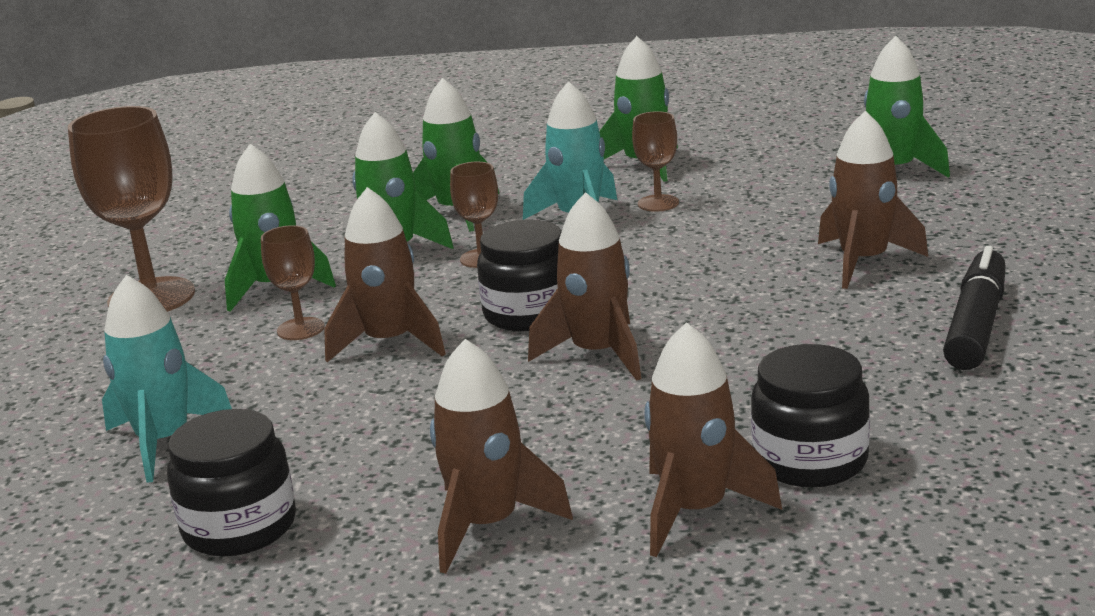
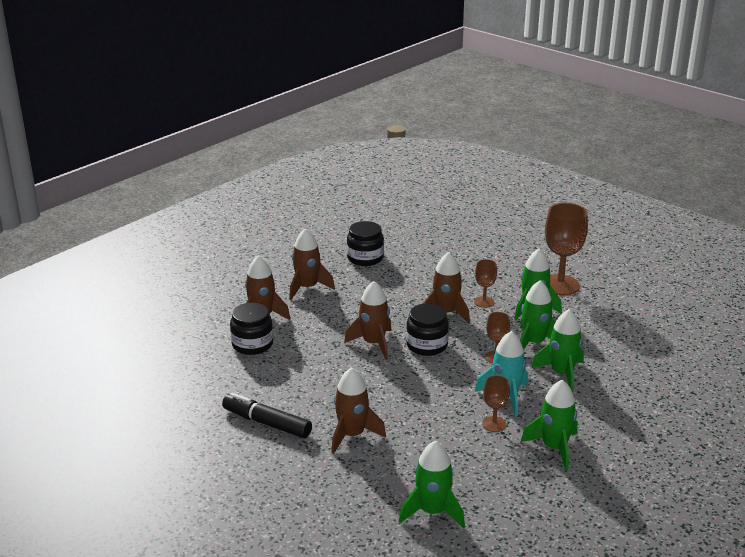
camera: 125 degrees right, 5 degrees up
(164, 442) = (433, 260): turquoise rocket -> none
(976, 325) = (267, 423): black marker -> black marker turned 150 degrees clockwise

